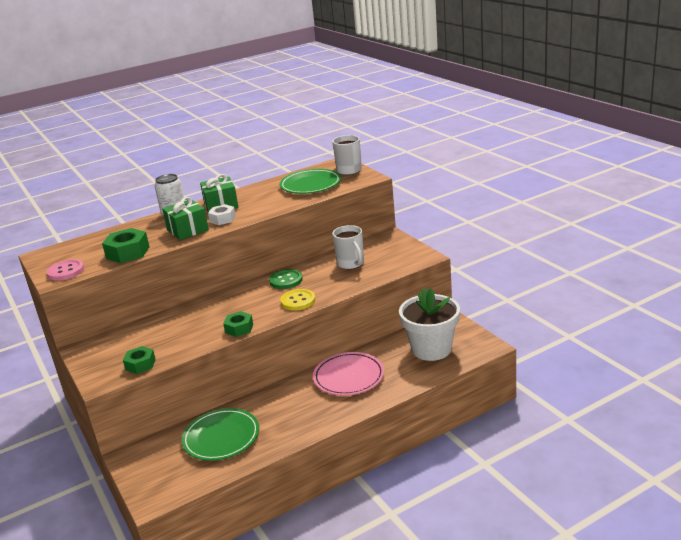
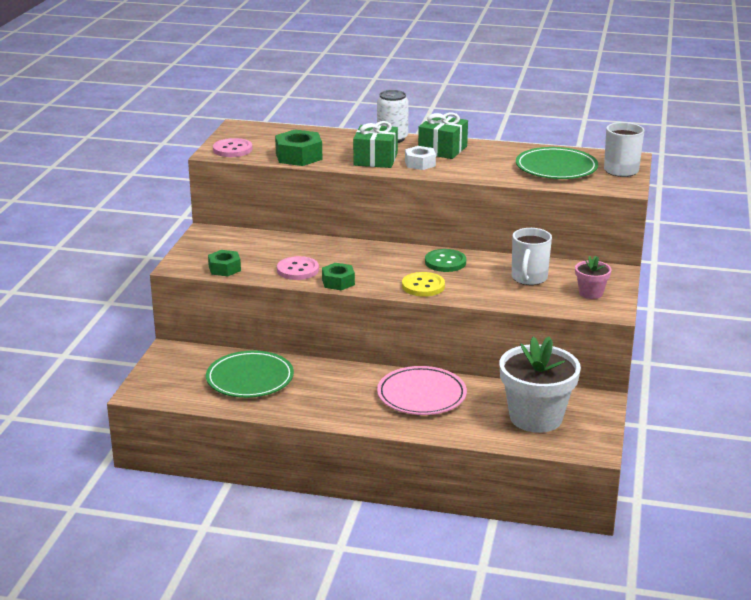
camera: 40 degrees right, 0 degrees up
(197, 336) = (298, 270): none -> pink button
(398, 253) = (590, 293): none -> pink flower pot

